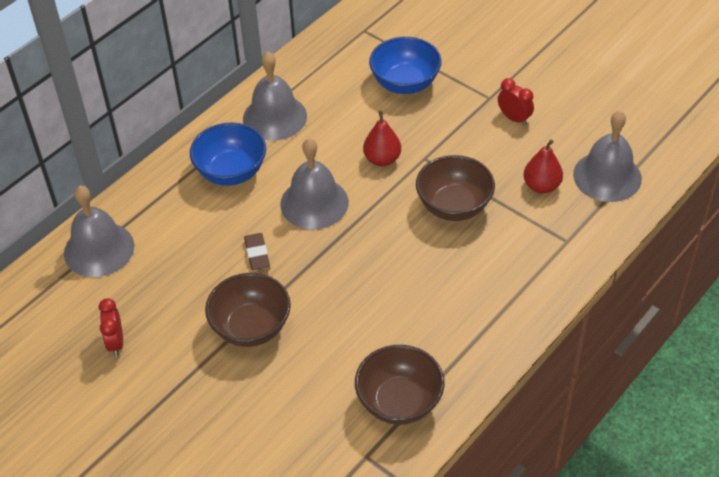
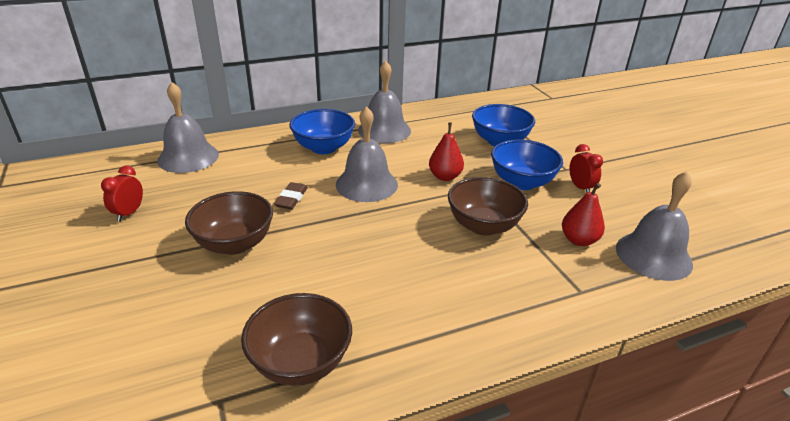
camera: 25 degrees right, 15 degrees down
(458, 135) = (522, 182): none -> blue bowl

